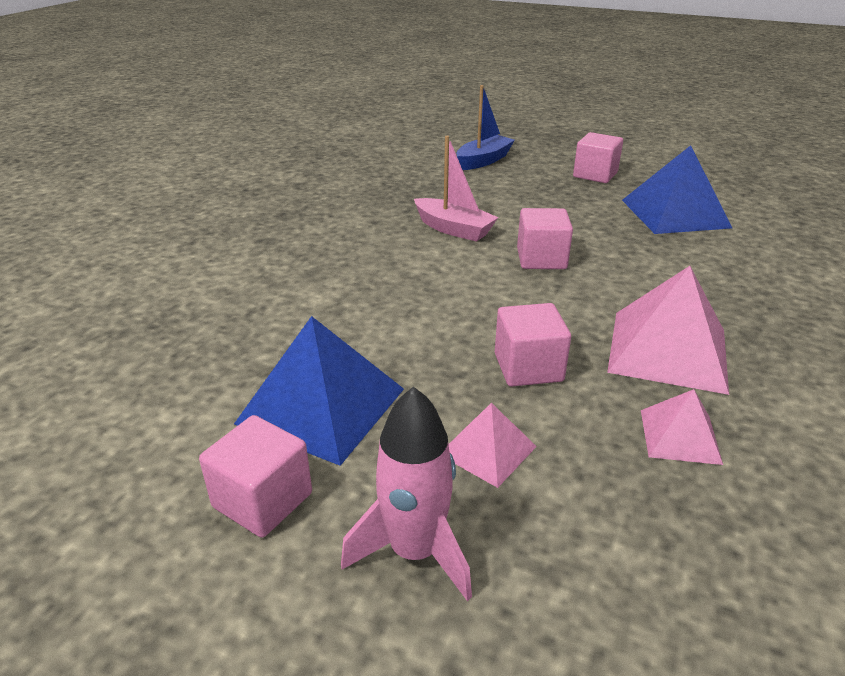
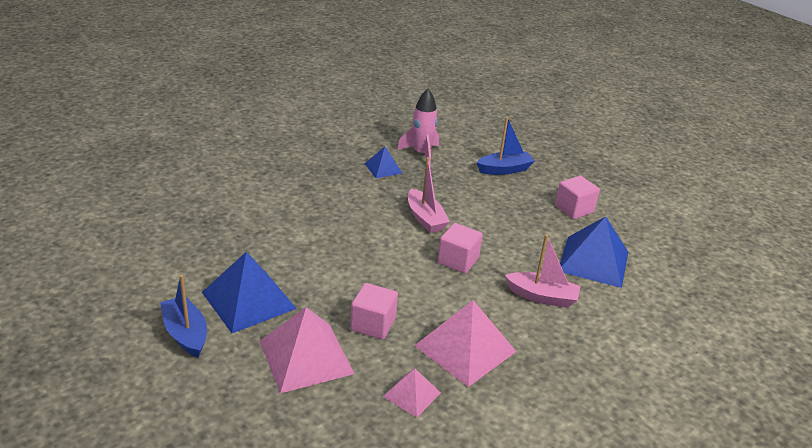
camera: 25 degrees right, 0 degrees up
(262, 500) = (186, 334): pink cube -> blue boat
(347, 195) = (383, 168): none -> blue pyramid
(415, 551) = (229, 385): pink rocket -> pink rocket (421, 154)
(487, 450) = (306, 357): pink pyramid -> pink pyramid, size x1.86
(673, 263) = (542, 297): none -> pink boat

